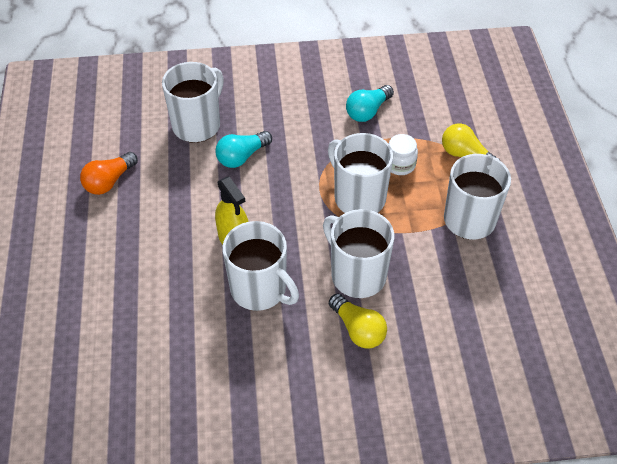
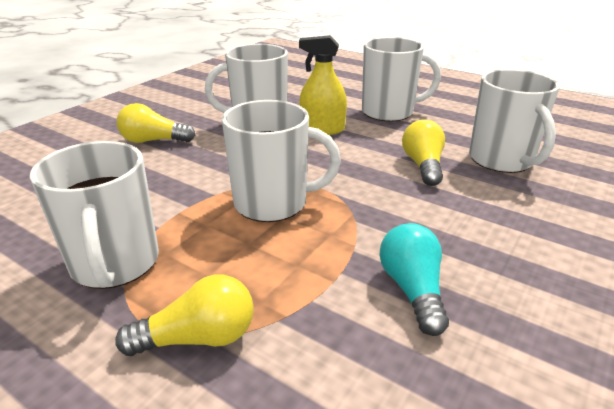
camera: 130 degrees right, 20 degrees down
(109, 181) = (457, 107): orange light bulb -> none
(242, 157) = (423, 165): turquoise light bulb -> yellow light bulb
(357, 275) = (194, 161): white mug -> white mug (389, 112)
(400, 165) = (275, 259): white jar -> none

